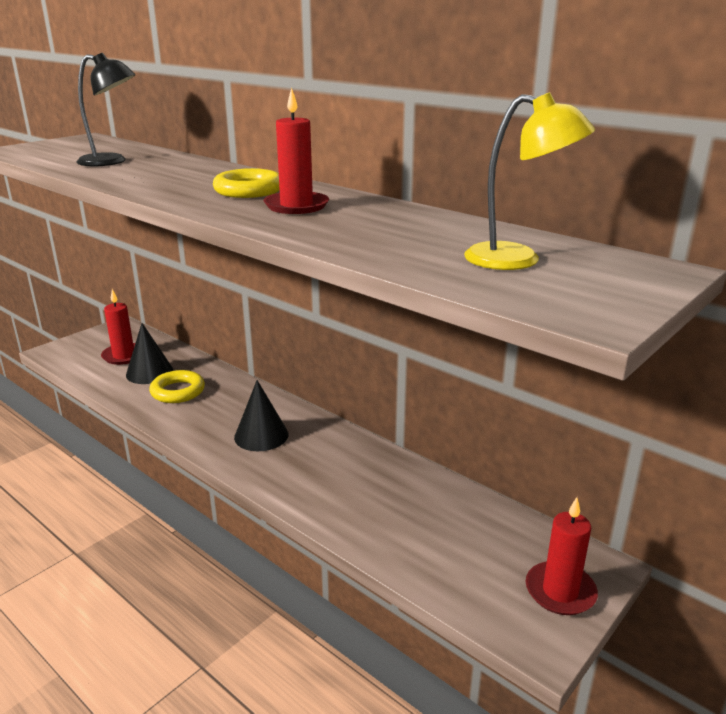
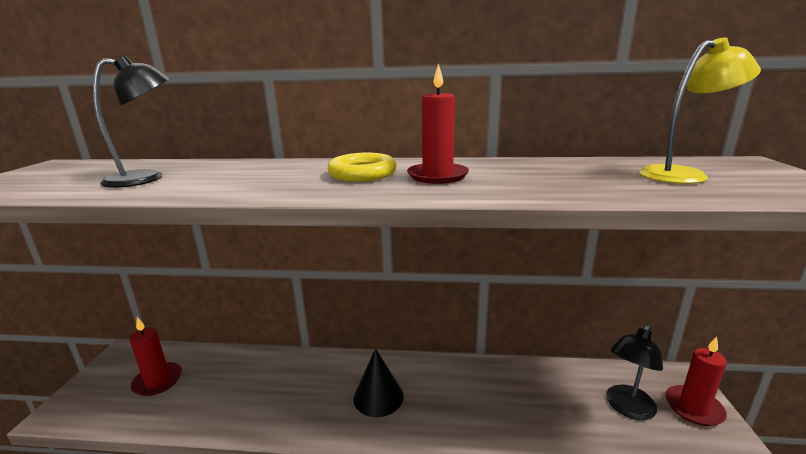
camera: 35 degrees left, 5 degrees down
(149, 372) = (205, 386): black cone -> none
(178, 391) = (256, 392): yellow ring -> none
(480, 553) = (627, 408): none -> black lamp

